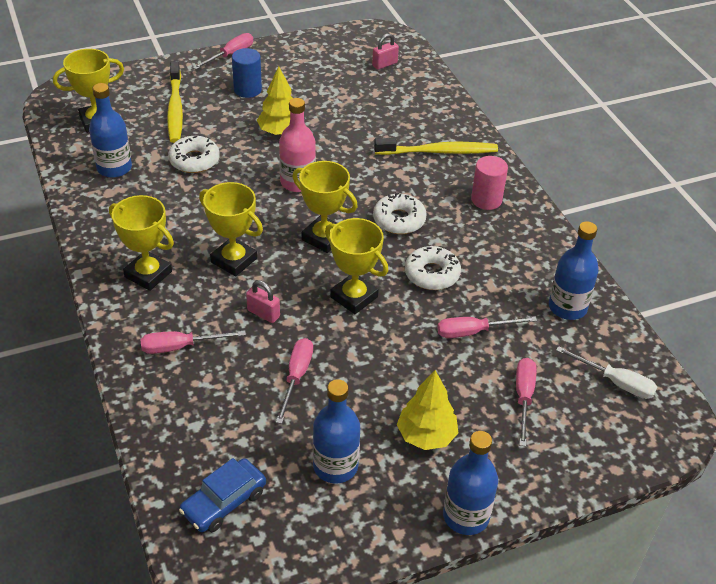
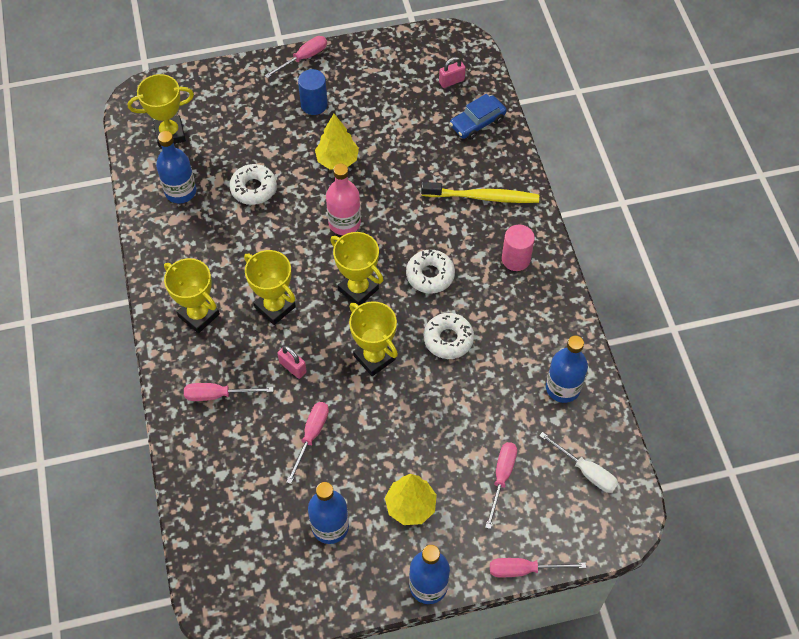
camera: 10 degrees right, 15 degrees up
(175, 109) = (243, 123): yellow toothbrush -> none
(224, 502) = (236, 549): blue car -> blue car (477, 122)
(474, 332) = (473, 405): pink screwdriver -> pink screwdriver (524, 569)

